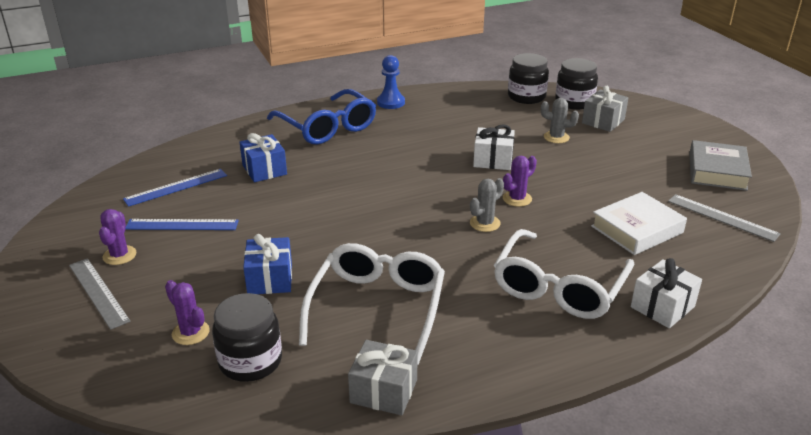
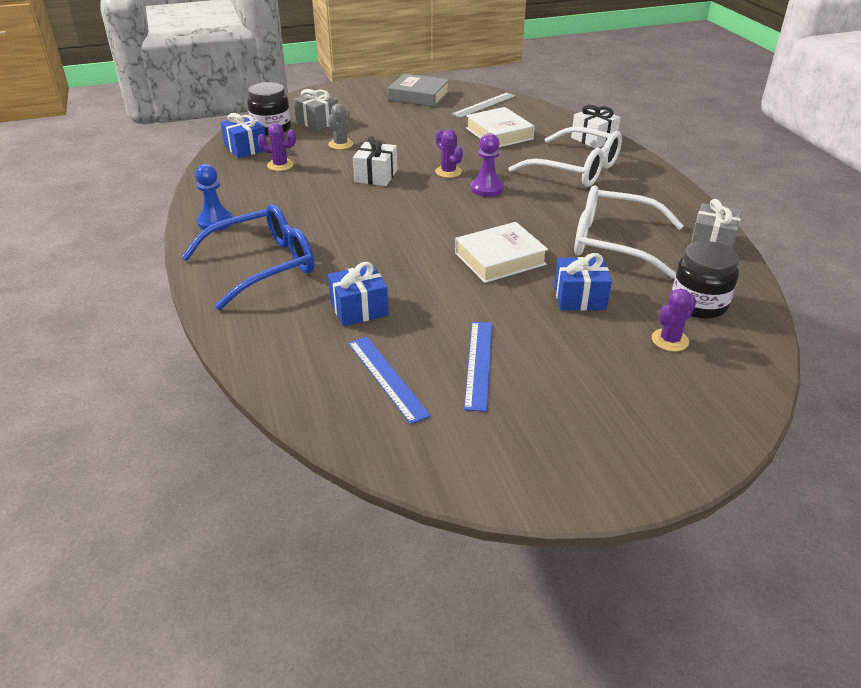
camera: 85 degrees left, 5 degrees up
(98, 292) = (617, 414): grey ruler -> none
(119, 255) = (544, 407): purple cactus -> purple cactus (280, 165)
(340, 233) = (500, 259): none -> white book
(485, 223) = (487, 189): grey cactus -> purple pawn
(526, 97) = (246, 148): black jar -> blue gift

